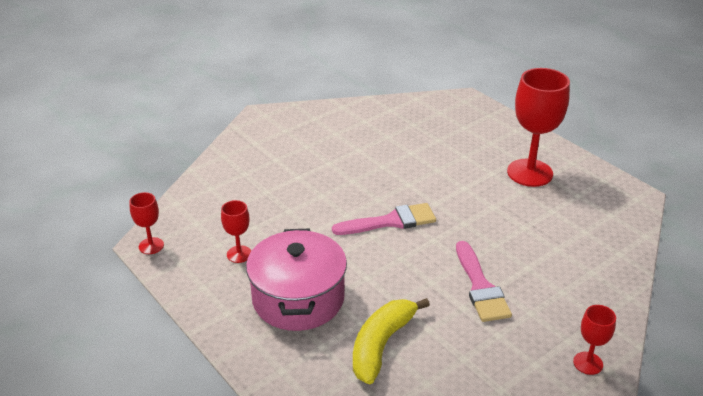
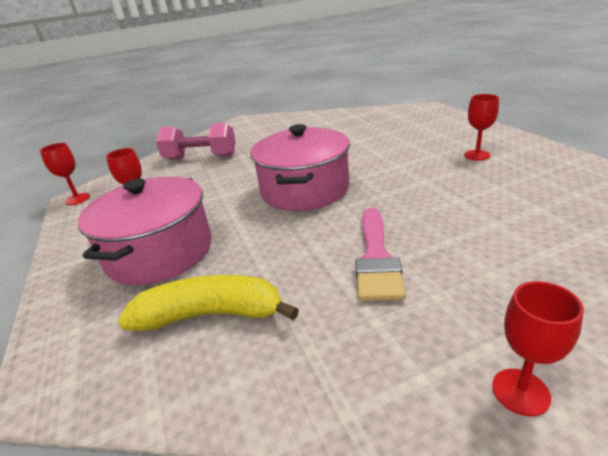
camera: 20 degrees right, 5 degrees down
(250, 180) = (200, 157): none -> pink dumbbell
(381, 345) = (211, 315): yellow banana -> yellow banana turned 45 degrees clockwise
(391, 221) = (305, 190): pink brush -> pink pot
(530, 173) = (477, 155): red goblet -> red goblet, size x0.49

